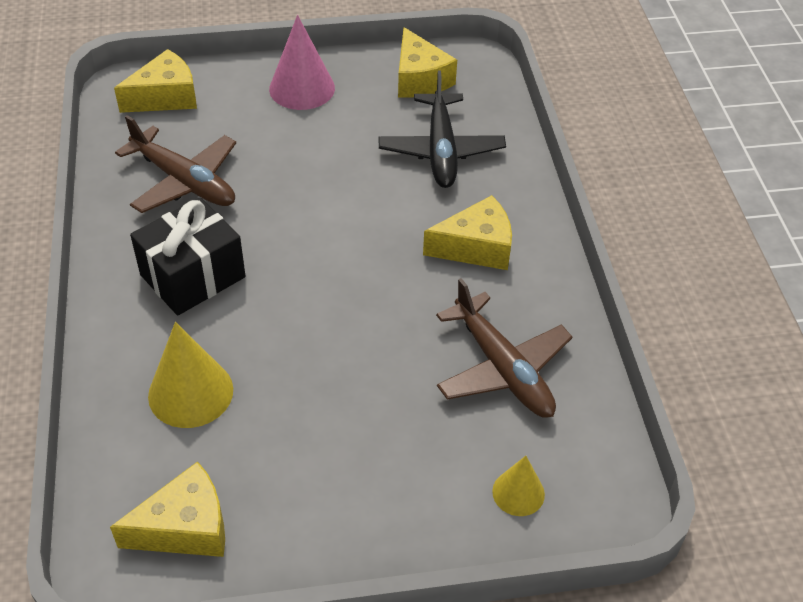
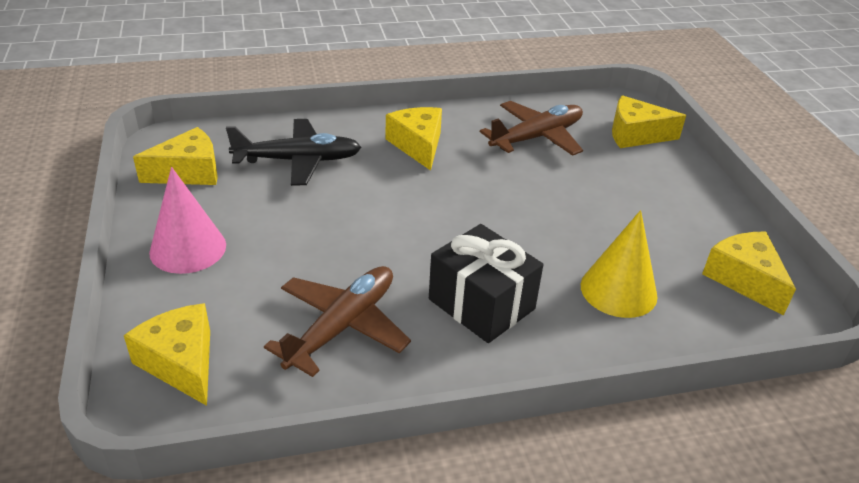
camera: 95 degrees left, 10 degrees down
(518, 492) = (635, 135): yellow cone -> yellow cheese

